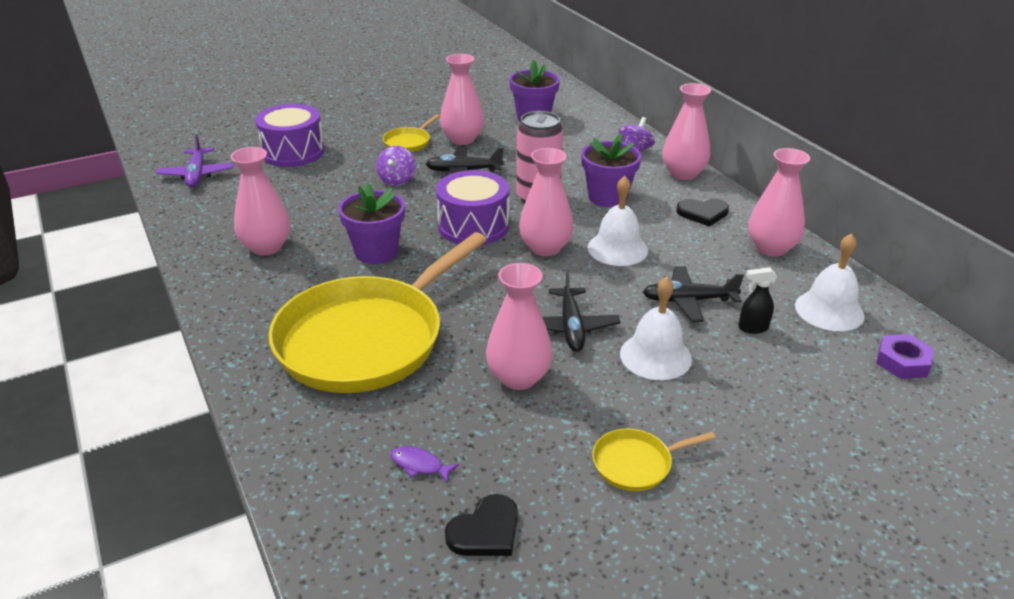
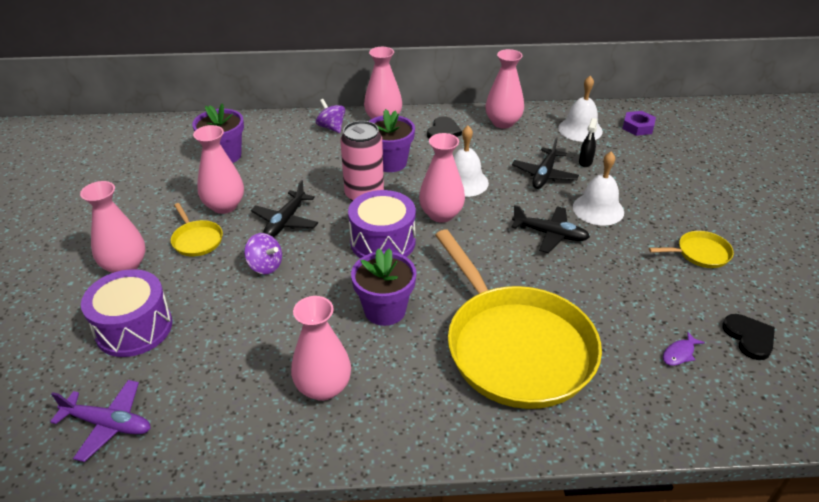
camera: 65 degrees left, 5 degrees up
(518, 377) = (598, 277): pink vase -> pink vase (125, 266)
(636, 464) = (700, 253): yellow pan -> yellow pan turned 105 degrees counterclockwise

